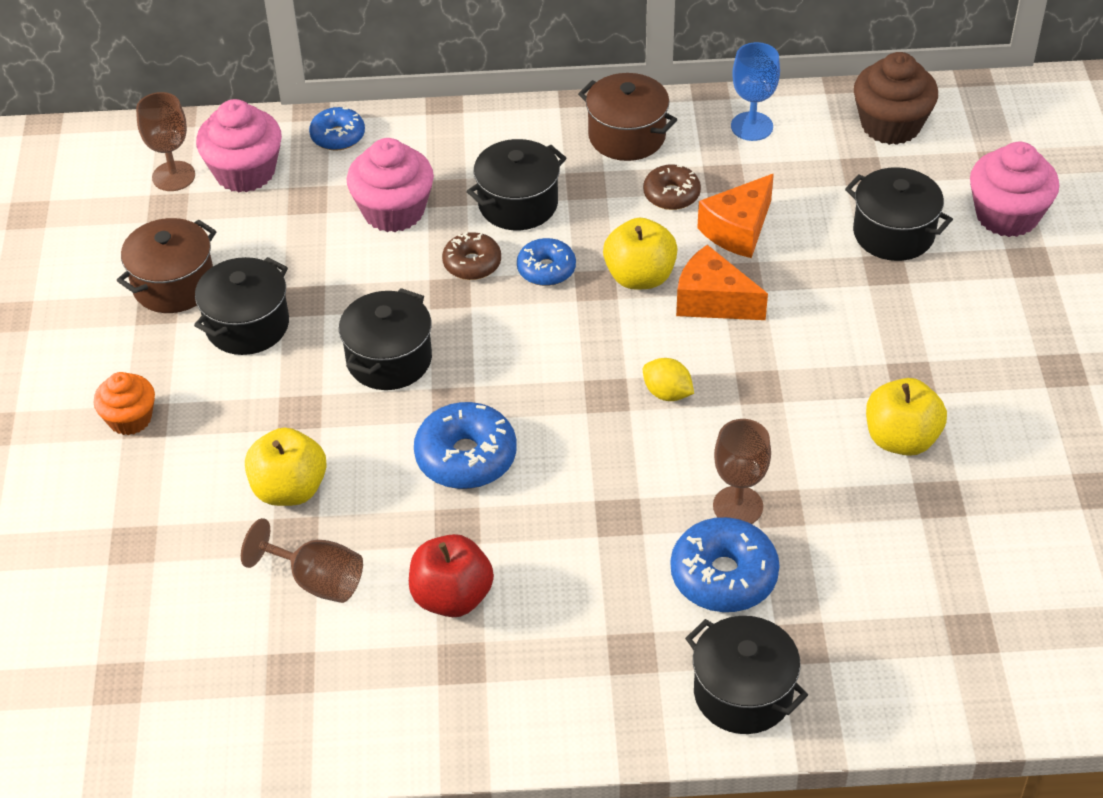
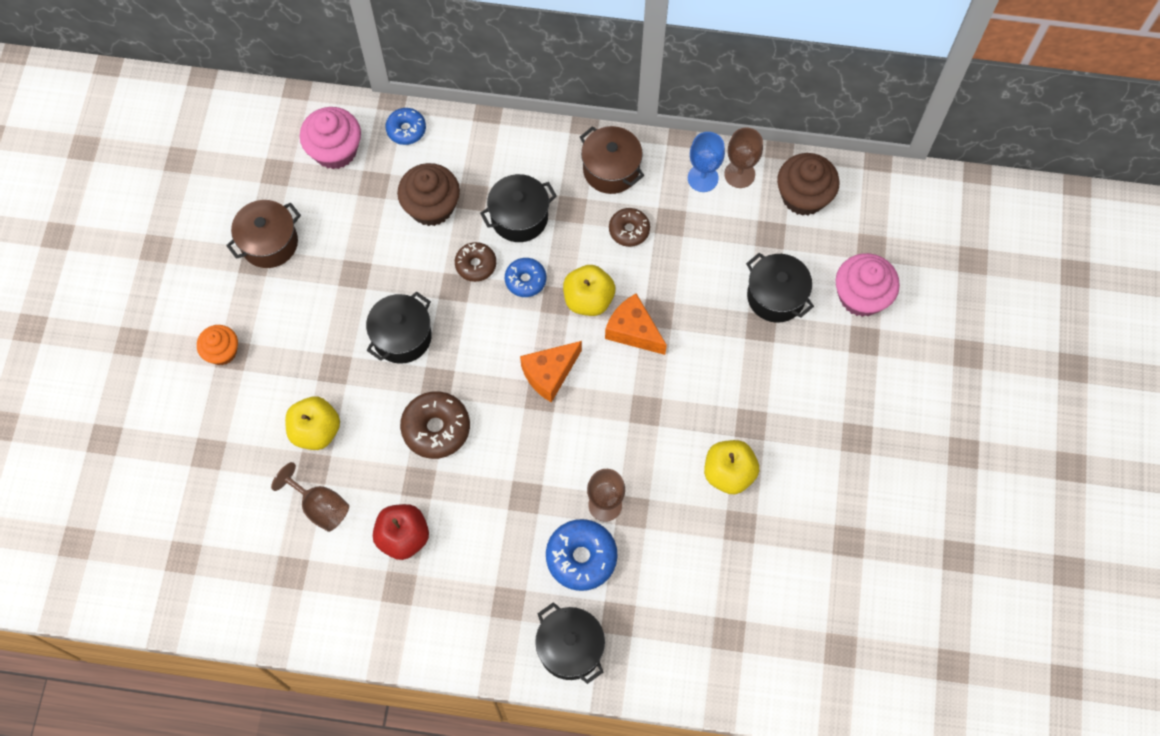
camera: 10 degrees right, 20 degrees up
(173, 176) = (285, 144): brown goblet -> brown goblet (739, 174)
(247, 325) = (313, 288): black pot -> none
(393, 211) = (431, 207): pink cupcake -> brown cupcake
(466, 457) = (436, 428): blue donut -> brown donut
(667, 393) = (582, 403): yellow lemon -> none
(738, 230) = (667, 271): orange cheese -> orange cheese (549, 374)

